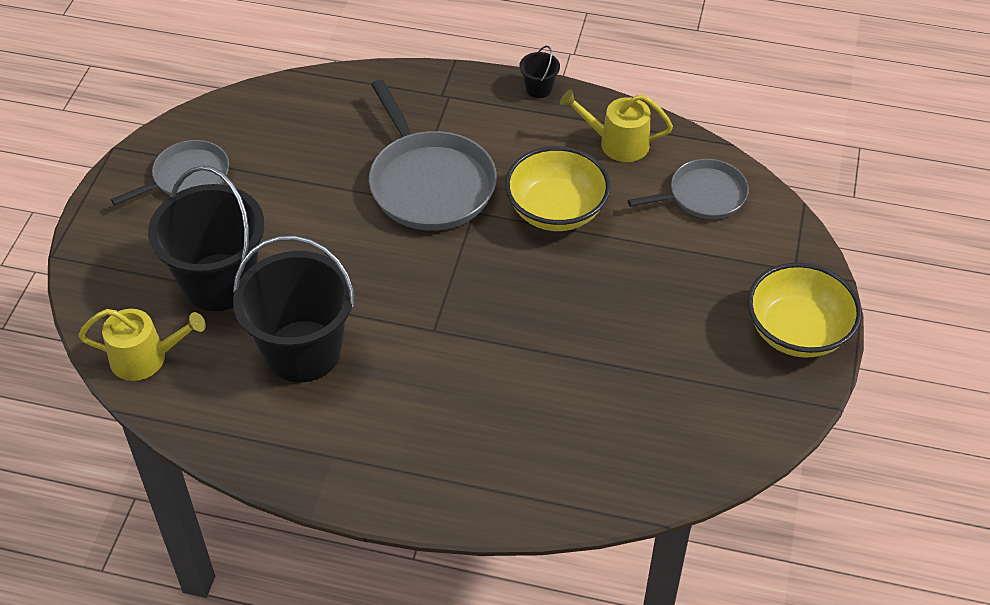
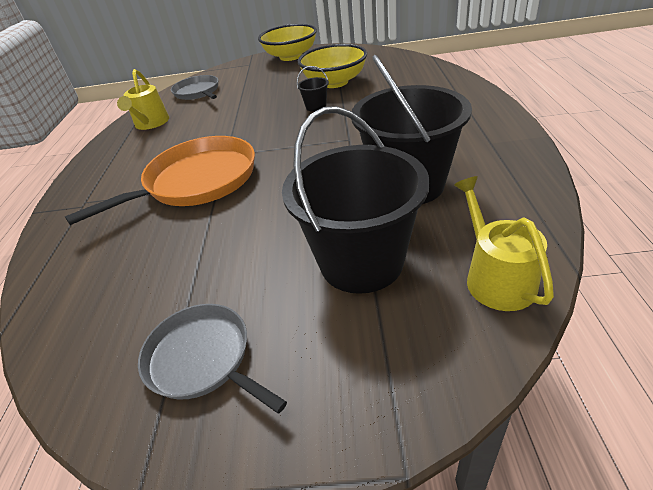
camera: 100 degrees left, 10 degrees down
(429, 183) = (196, 181): grey pan -> orange pan
(539, 88) = (85, 163): black bucket -> black bucket (316, 107)
(556, 211) = (218, 127): yellow bowl -> yellow bowl (334, 82)

